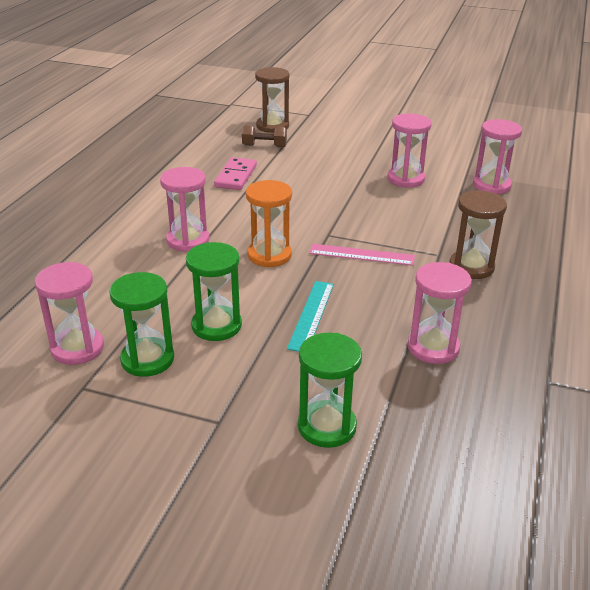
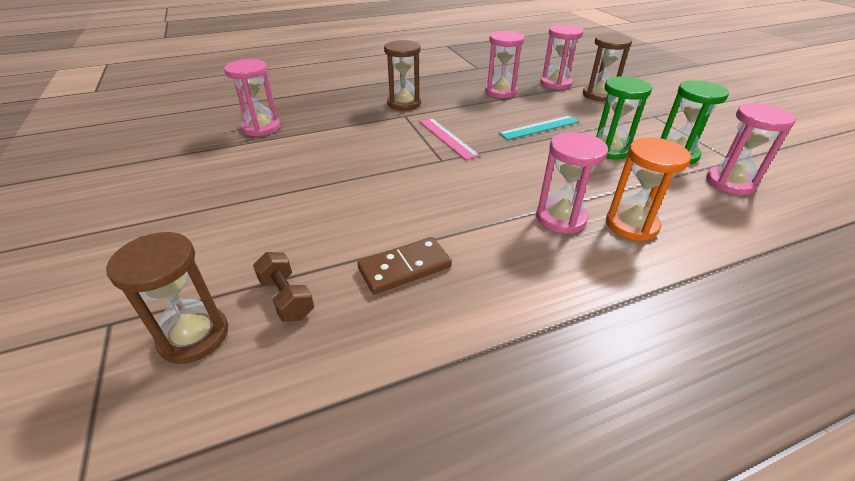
camera: 130 degrees left, 5 degrees up
(236, 176) = (404, 268): pink domino -> brown domino
(269, 255) = (509, 169): orange hourglass -> orange hourglass (631, 225)
(327, 426) = (599, 95): green hourglass -> brown hourglass
(405, 179) = (288, 164): pink hourglass -> pink hourglass (555, 84)

